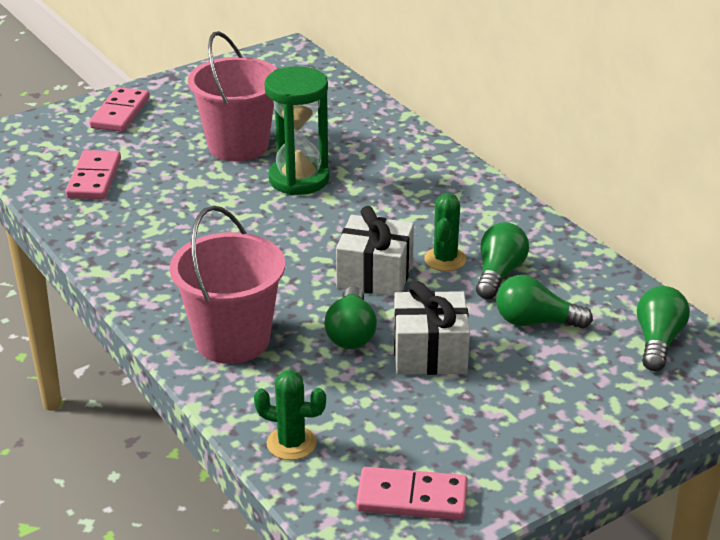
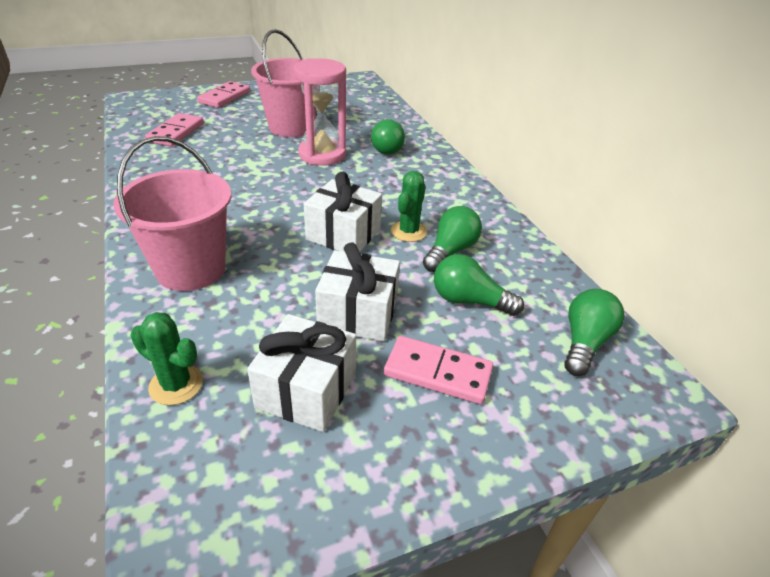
camera: 10 degrees right, 5 degrees up
(299, 179) = (322, 155): green hourglass -> pink hourglass
(351, 333) = (296, 281): green light bulb -> green light bulb (389, 148)
(412, 497) = (261, 483): pink domino -> pink domino (438, 372)
(414, 426) = (306, 390): none -> white gift

